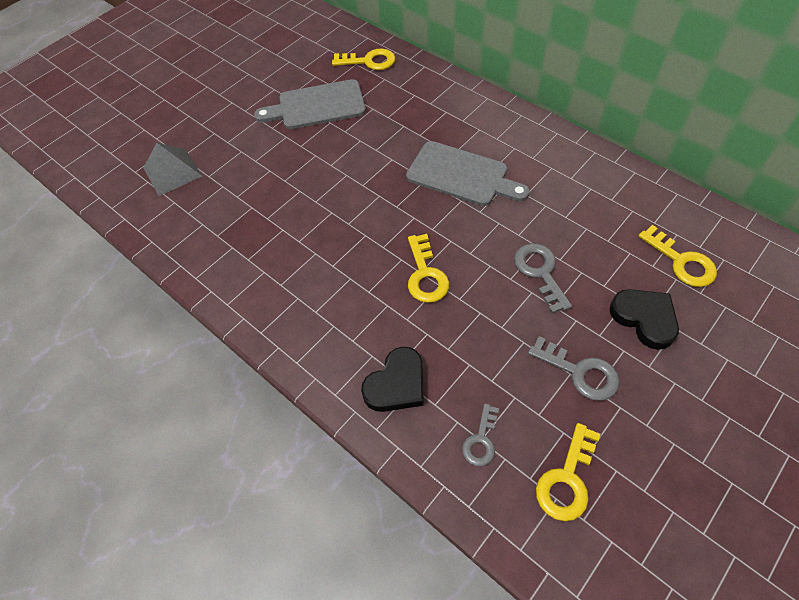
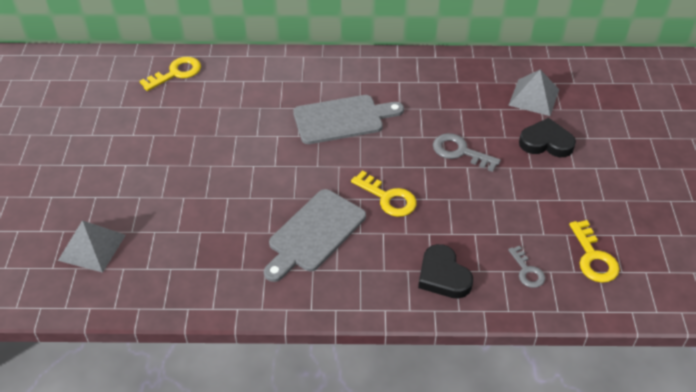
camera: 45 degrees left, 10 degrees down
(317, 106) = (169, 128): grey cutting board -> grey cutting board (314, 233)
(397, 384) = (443, 276): black heart -> black heart turned 150 degrees clockwise
(580, 372) = (542, 195): grey key -> none
(681, 262) = (534, 97): yellow key -> grey pyramid

